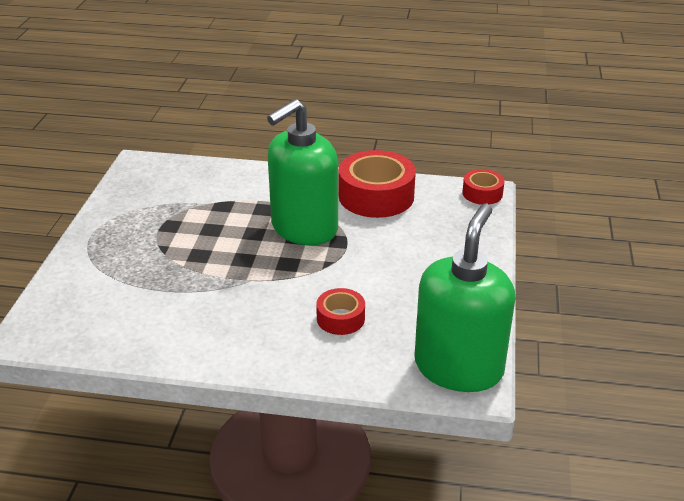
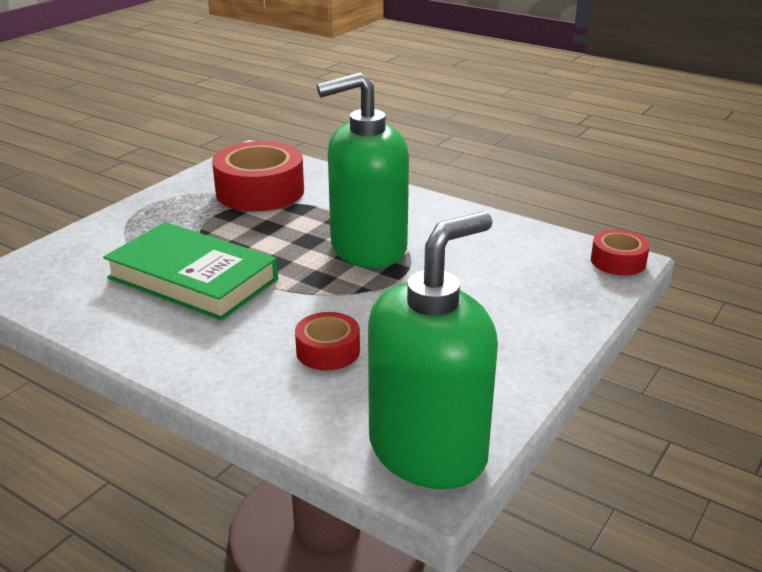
camera: 25 degrees right, 5 degrees down
(191, 290) = (192, 279): none -> green book
(376, 196) = (480, 235): red tape -> red tape (260, 191)

